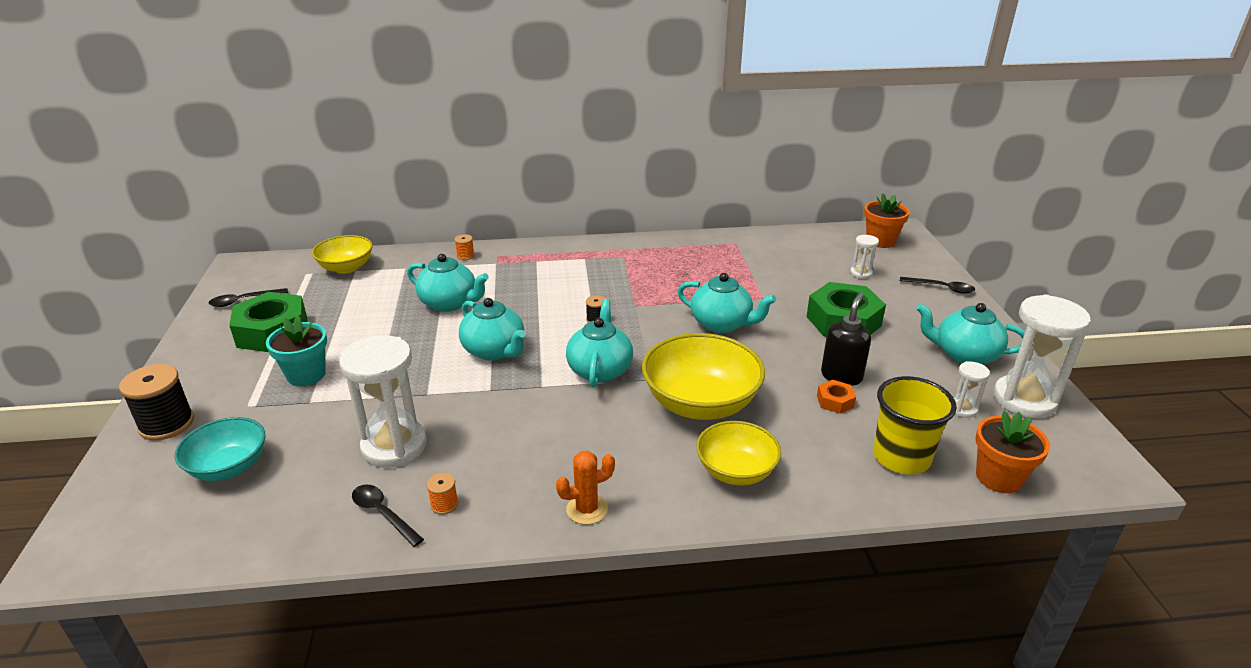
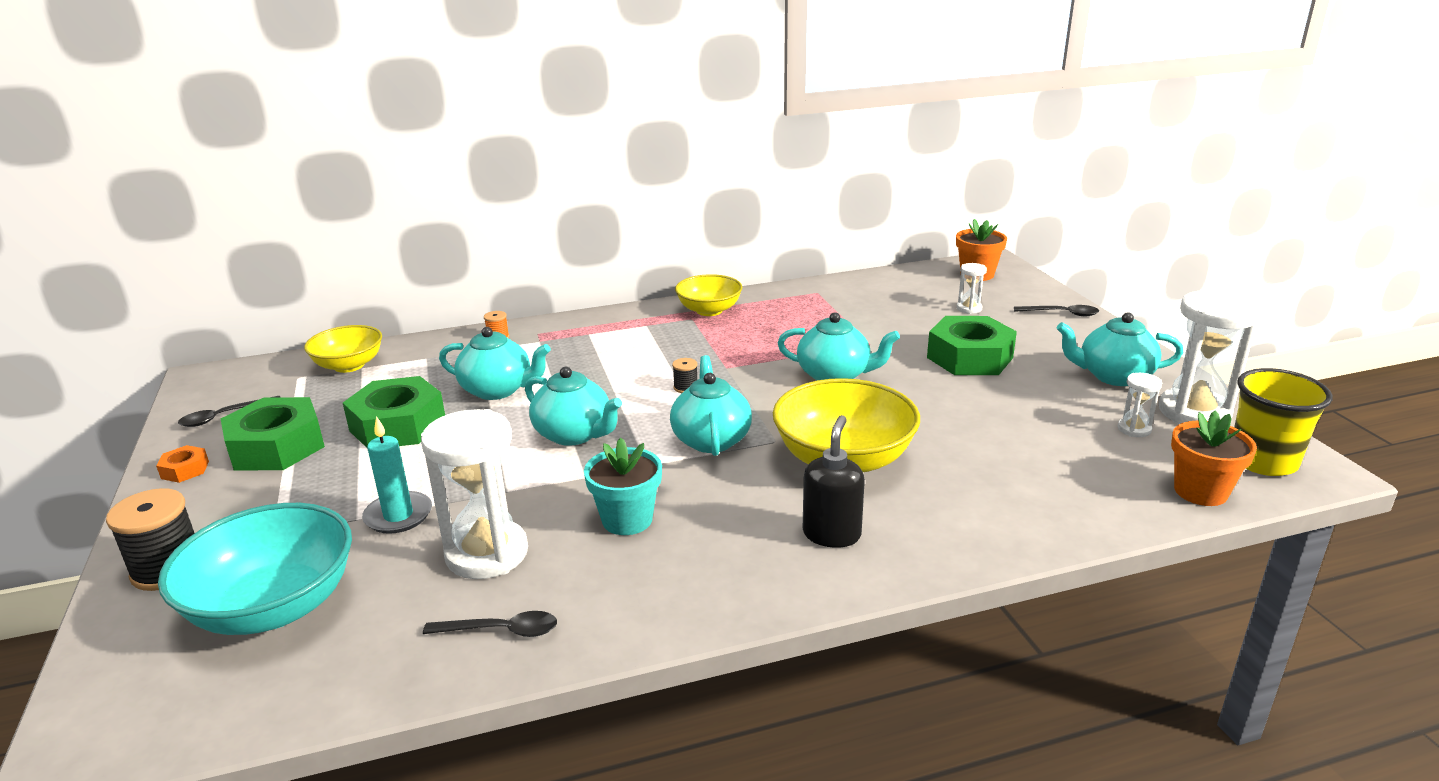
camera: 10 degrees left, 5 degrees down
(229, 467) = (274, 607): turquoise bowl -> turquoise bowl, size x1.60
(306, 375) = (340, 489): turquoise flower pot -> turquoise flower pot (627, 520)
(340, 403) = (398, 516): none -> turquoise candle
(365, 325) = (398, 425): none -> green nut
(383, 514) = (501, 631): black spoon -> black spoon turned 150 degrees clockwise
(444, 504) = (576, 609): orange spool -> none
(587, 509) = (754, 589): orange cactus -> none
(736, 471) = (913, 524): yellow bowl -> yellow bowl (709, 310)
(835, 401) = (994, 439): orange nut -> orange nut (185, 470)
(841, 376) = (990, 412): black soap dispenser -> black soap dispenser (831, 534)
(901, 457) = (1089, 485): yellow cup -> yellow cup (1263, 461)

